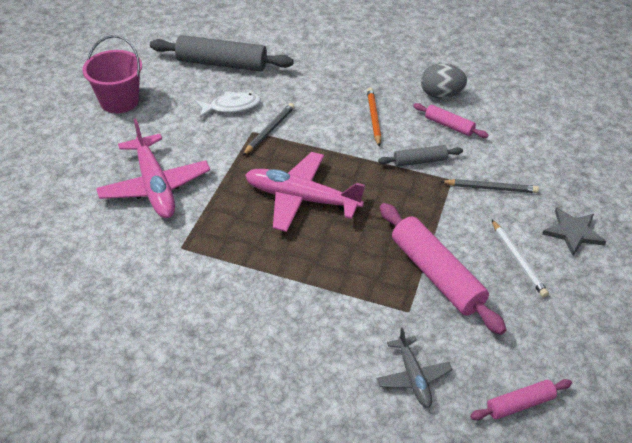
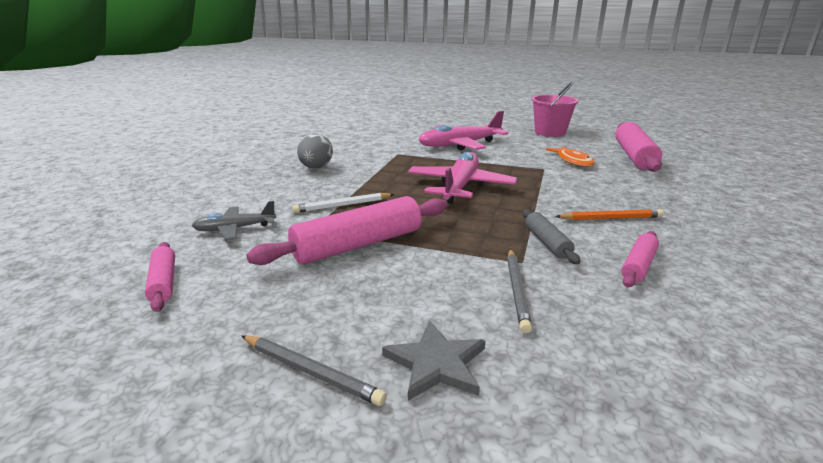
camera: 90 degrees right, 20 degrees down
(222, 63) = (634, 156): grey rolling pin -> pink rolling pin
(231, 106) = (573, 161): white fish -> orange fish
(269, 130) = (549, 174): grey pencil -> grey pencil (311, 372)
(440, 94) = (709, 263): grey egg -> grey egg (316, 168)
(518, 260) = (376, 301): white pencil -> white pencil (342, 205)

